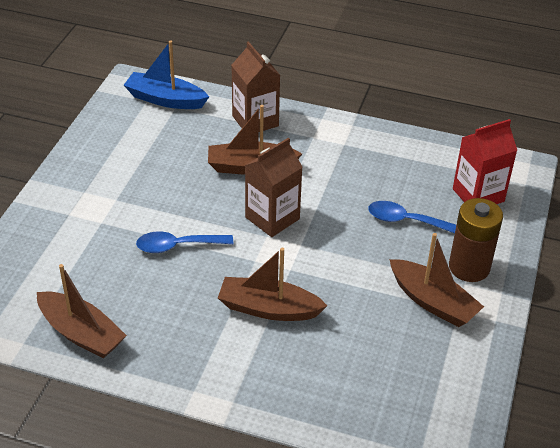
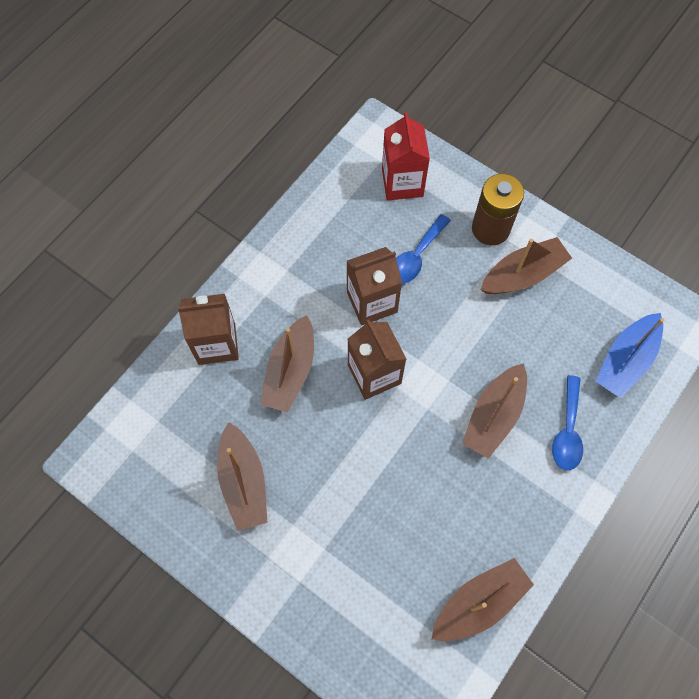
camera: 70 degrees left, 25 degrees up
(142, 163) = (243, 482): none -> brown boat
(165, 99) = (139, 428): blue boat -> blue boat (625, 360)
(178, 246) = (385, 477): blue spoon -> blue spoon (567, 430)
(342, 201) = (372, 302): none -> brown carton

